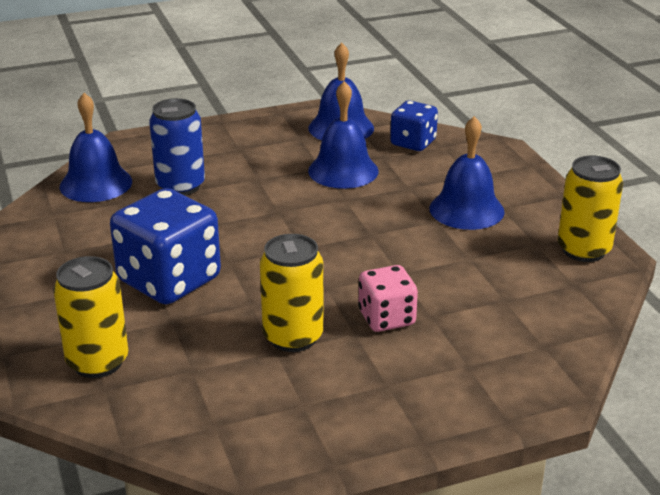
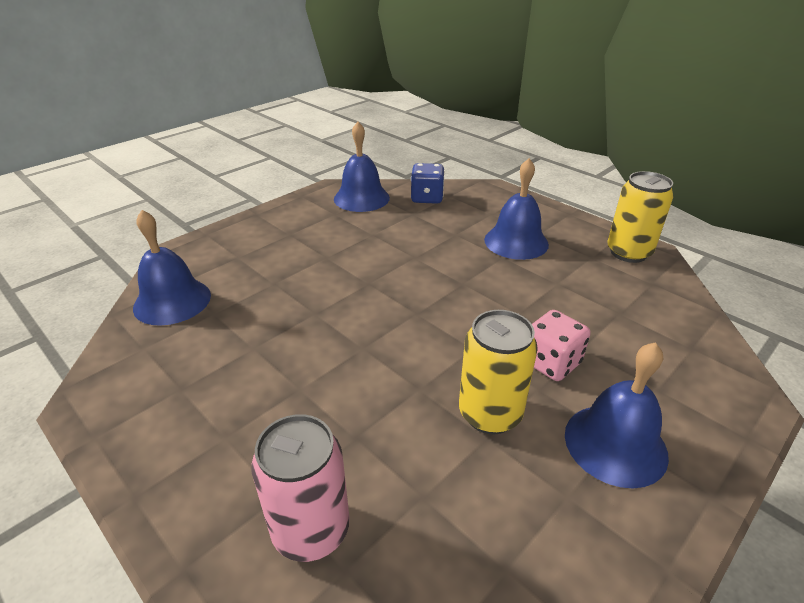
camera: 25 degrees left, 5 degrees up
(97, 362) = (311, 530): yellow can -> pink can
(169, 280) = (319, 388): blue dice -> none
(180, 186) = (260, 282): blue can -> none
(343, 170) = (393, 233): blue bell -> blue bell (615, 444)

